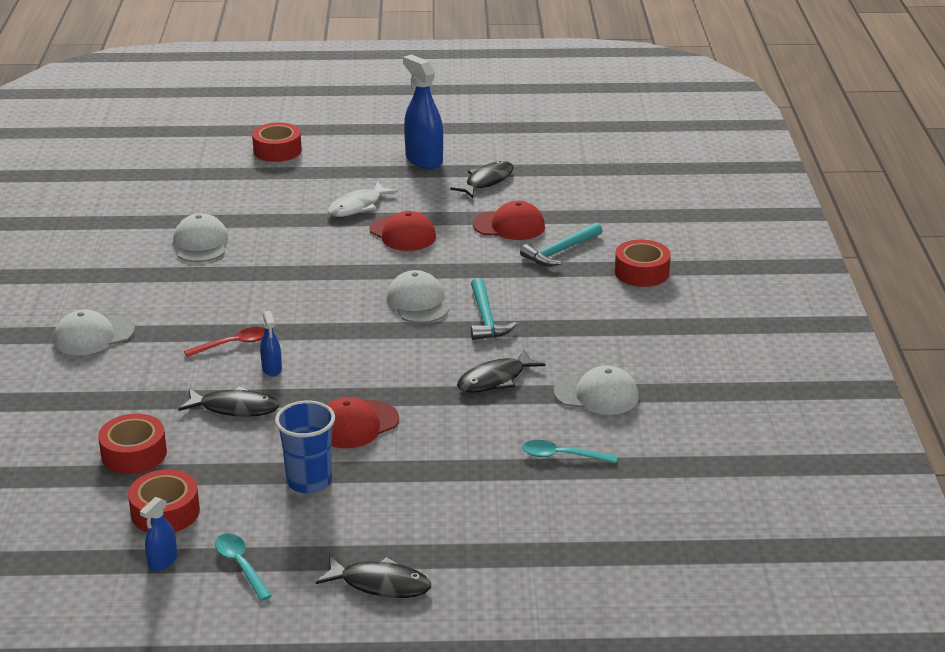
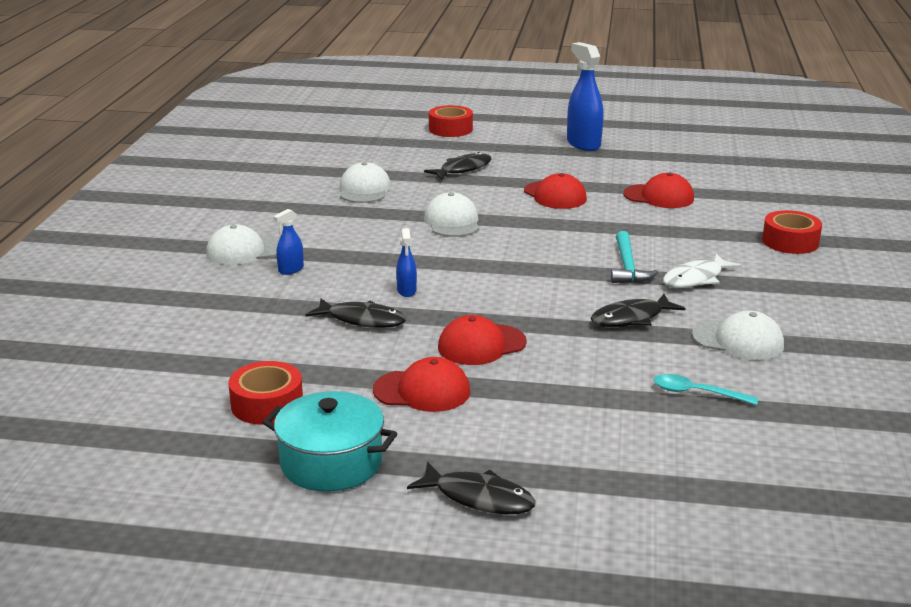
camera: 10 degrees right, 5 degrees down
(134, 454) = (252, 350): red tape -> none
(163, 561) = (251, 450): blue spray bottle -> blue spray bottle (291, 269)
(233, 344) = (374, 268): red spoon -> none
(241, 565) = (331, 462): turquoise spoon -> turquoise pot
(309, 481) = (422, 391): blue cup -> red cap
(358, 206) = (516, 173): white fish -> white fish (696, 279)
(418, 302) = (561, 249): white cap -> white cap (452, 222)
(487, 181) = (641, 163): black fish -> black fish (463, 169)
(560, 251) = (708, 219): turquoise hammer -> none

